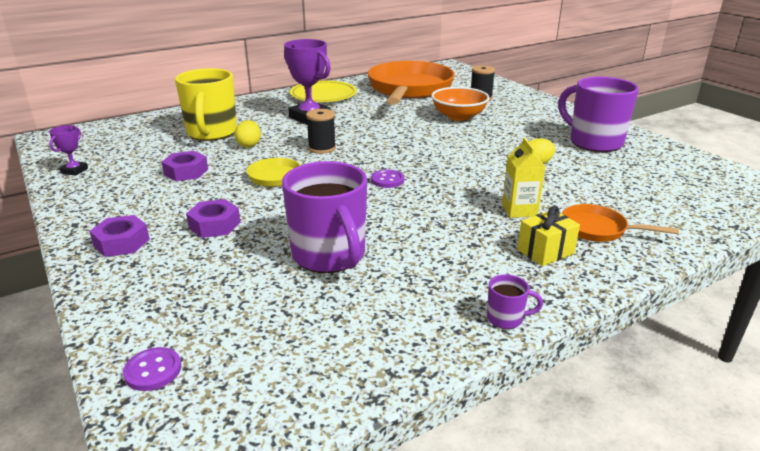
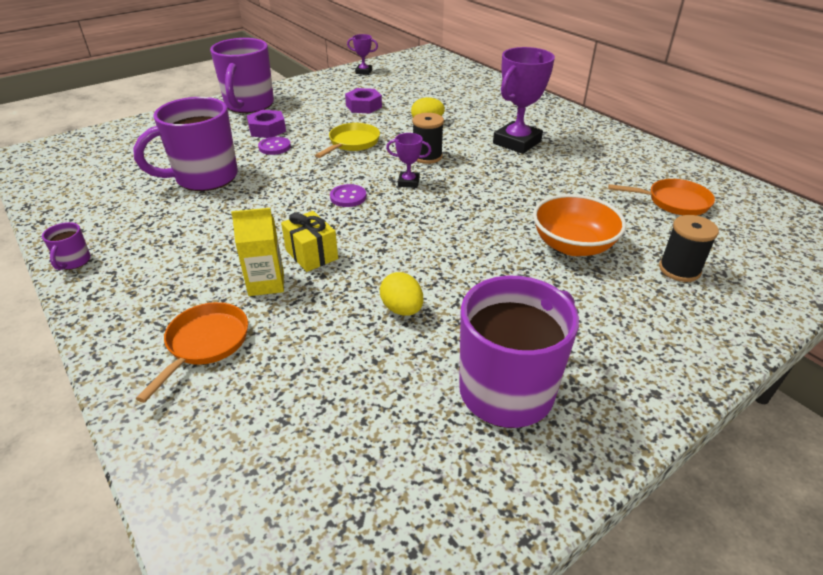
camera: 85 degrees right, 10 degrees up
(121, 243) = (249, 105): purple nut -> purple mug
(153, 370) = (101, 137): purple button -> purple button (274, 147)
(212, 133) = (452, 103): yellow mug -> none
(323, 95) = (600, 143): yellow plate -> none
(366, 157) = (408, 182): none -> purple trophy
(409, 89) = (673, 202): orange pan -> orange pan, size x0.44
(545, 251) = (170, 294): yellow gift -> yellow gift (312, 254)

